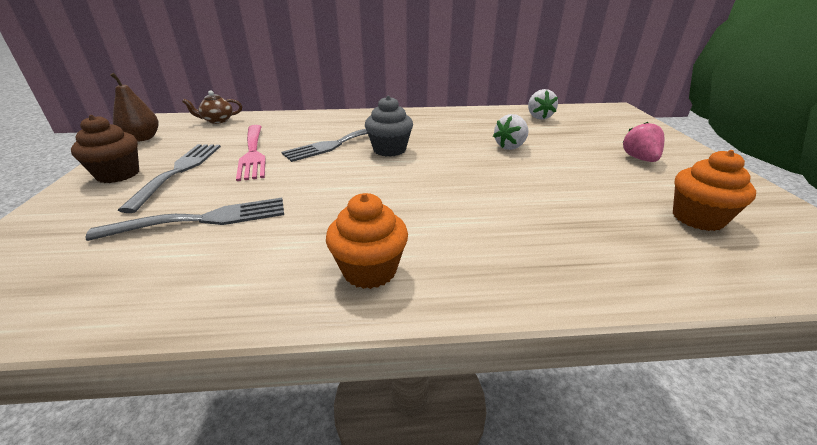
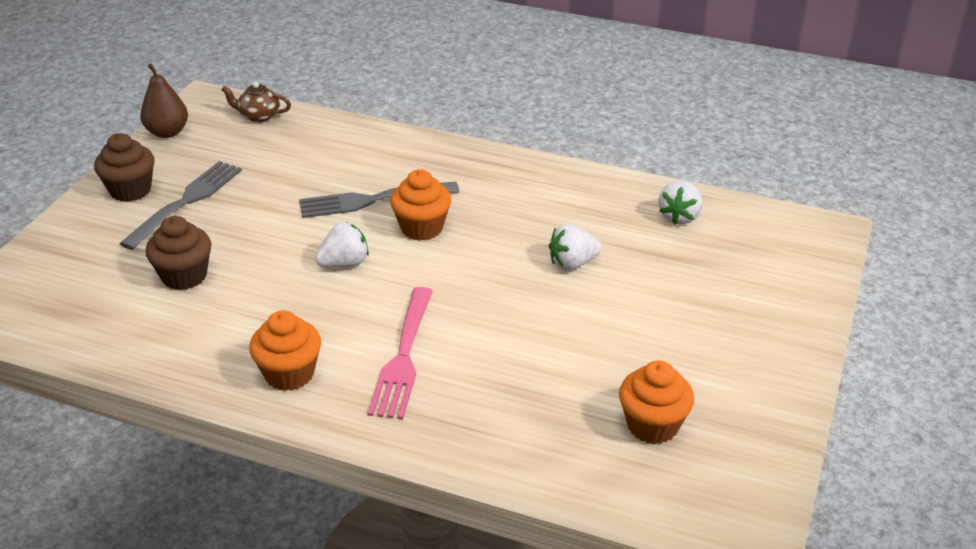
camera: 25 degrees right, 5 degrees up
(202, 220) = (184, 276): grey fork -> brown cupcake
(253, 153) = (269, 192): pink fork -> pink fork (403, 357)
(350, 179) = (344, 263): none -> white strawberry
(389, 149) = (421, 228): grey cupcake -> orange cupcake
(639, 159) = (712, 331): pink strawberry -> none

